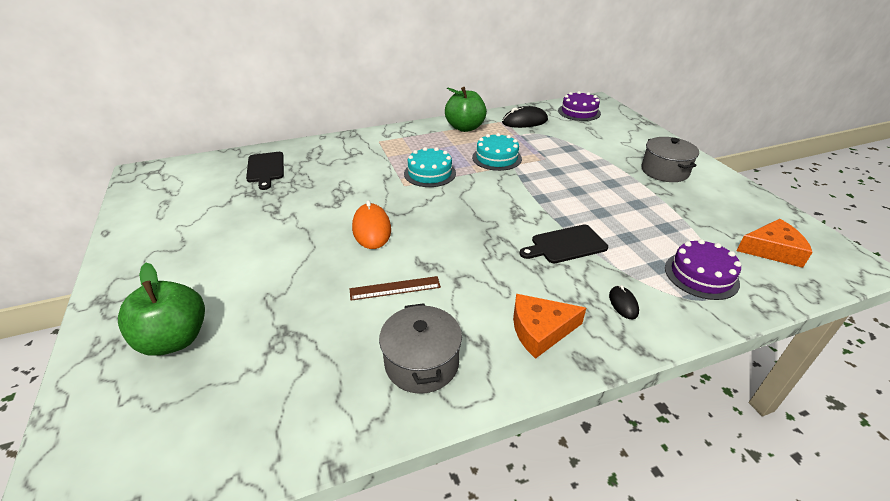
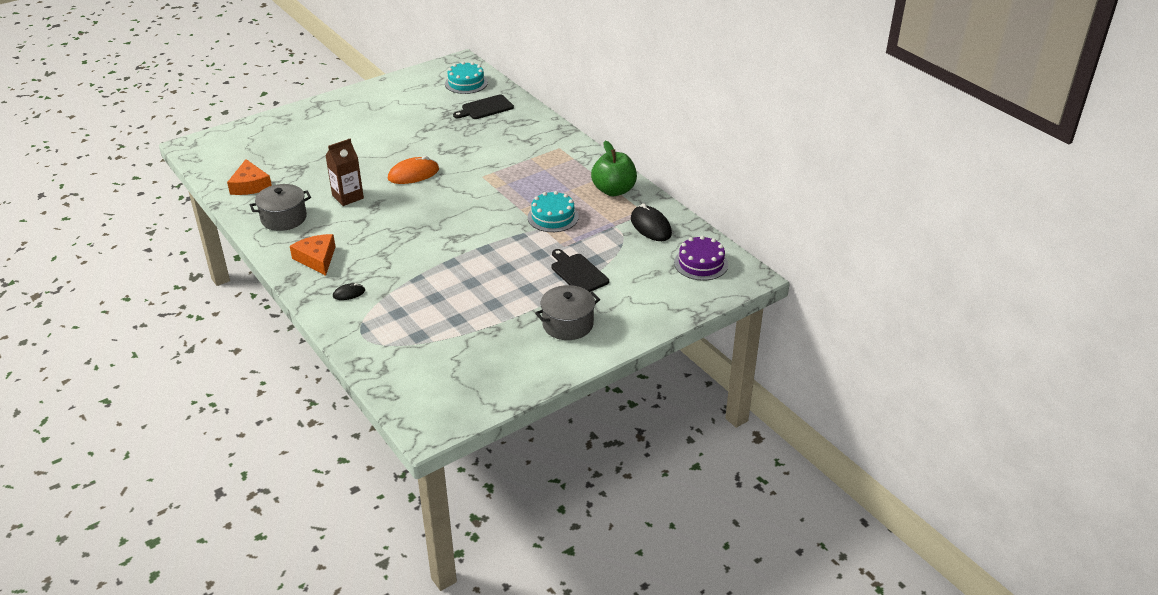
camera: 75 degrees right, 0 degrees up
(175, 339) = (292, 136): green apple -> none
(395, 288) = (348, 197): brown ruler -> brown carton
(430, 173) = (508, 185): turquoise cake -> turquoise cake (466, 83)
(566, 245) = (415, 265): black cutting board -> black cutting board (578, 273)
(701, 275) = (390, 334): purple cake -> none
(772, 250) = (437, 379): orange cheese -> orange cheese (250, 185)

